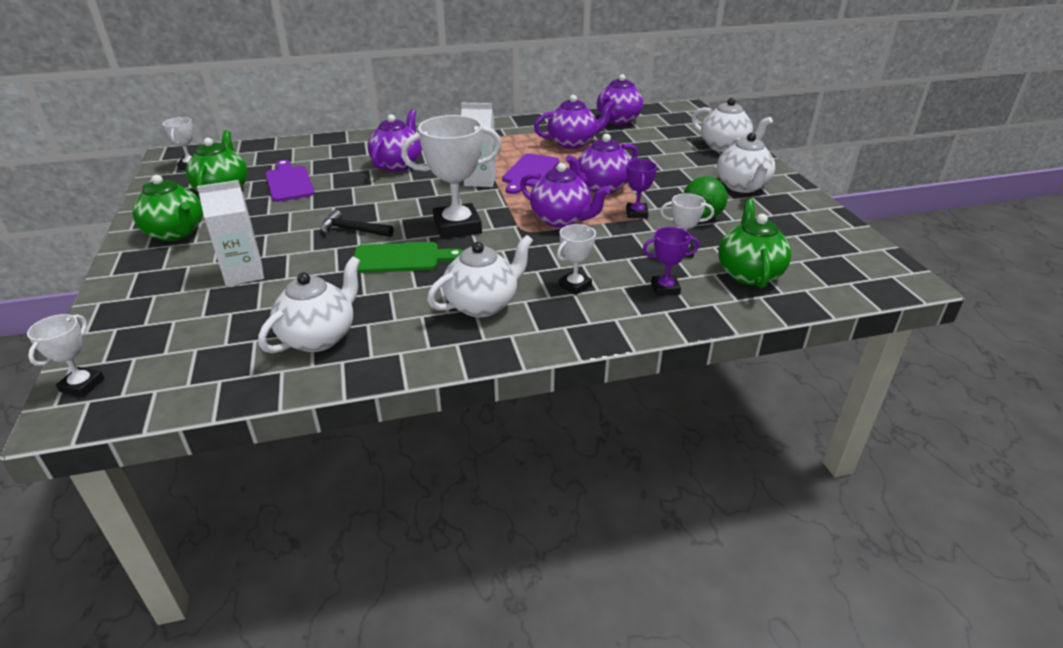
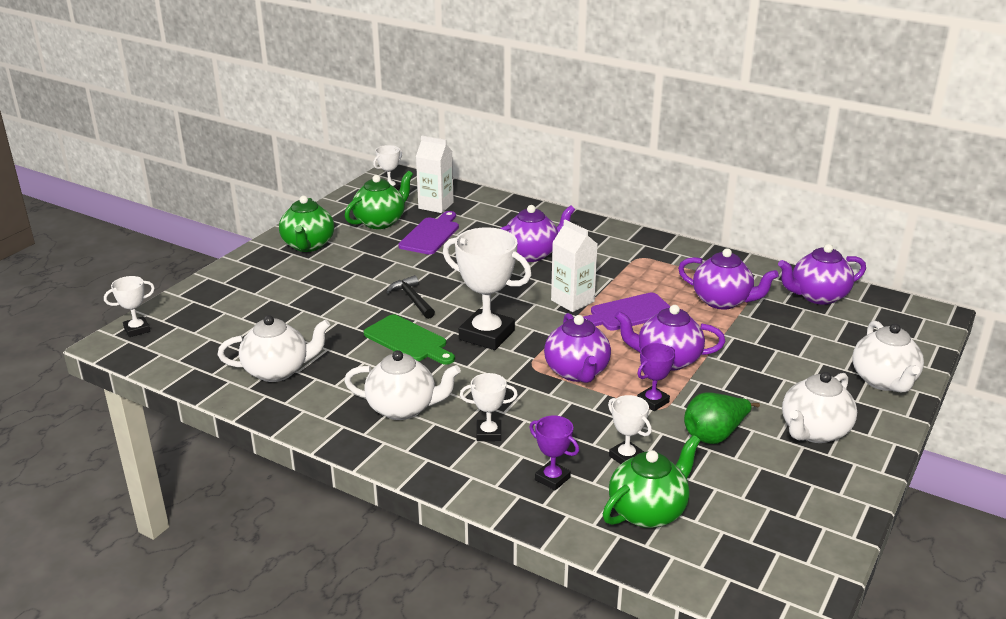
camera: 45 degrees right, 5 degrees down
(244, 273) = (302, 299): white carton -> white carton (436, 205)

